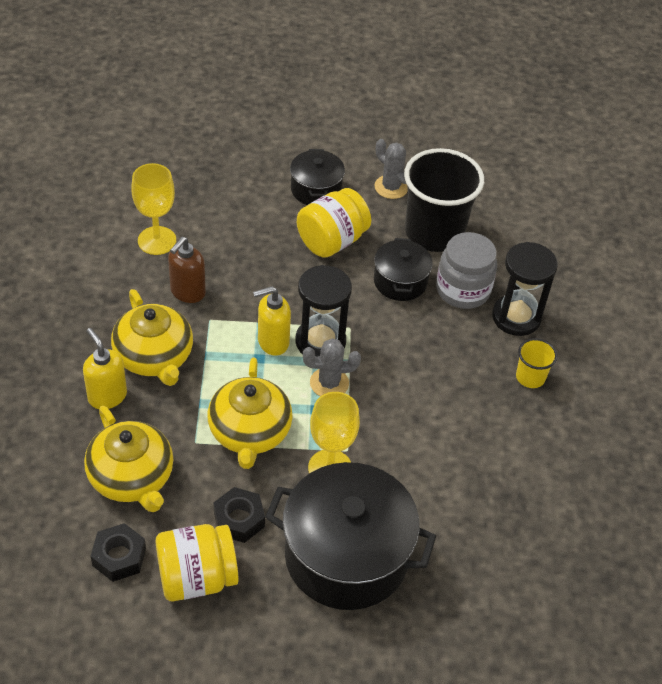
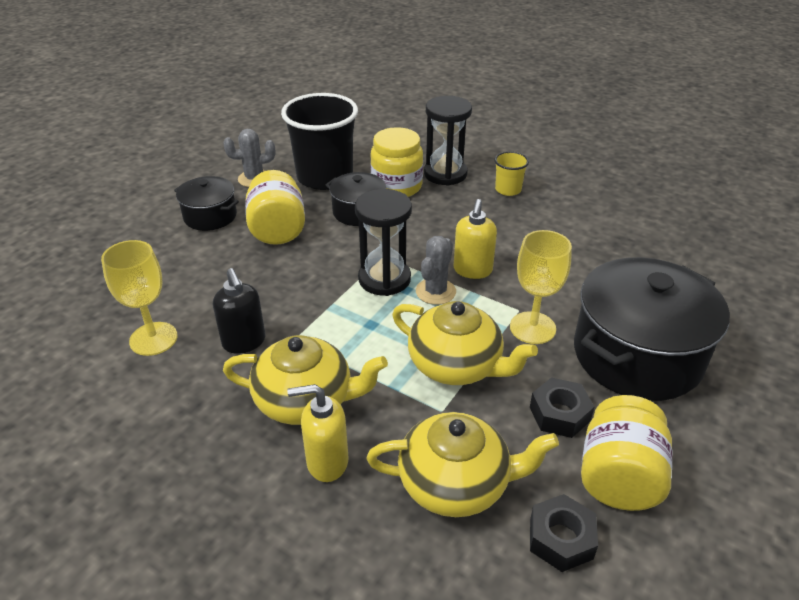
camera: 55 degrees left, 10 degrees down
(187, 292) = (244, 342): brown soap dispenser -> black soap dispenser
(272, 342) = (359, 308): yellow soap dispenser -> yellow soap dispenser (472, 270)
(462, 290) = (396, 186): grey jar -> yellow jar

